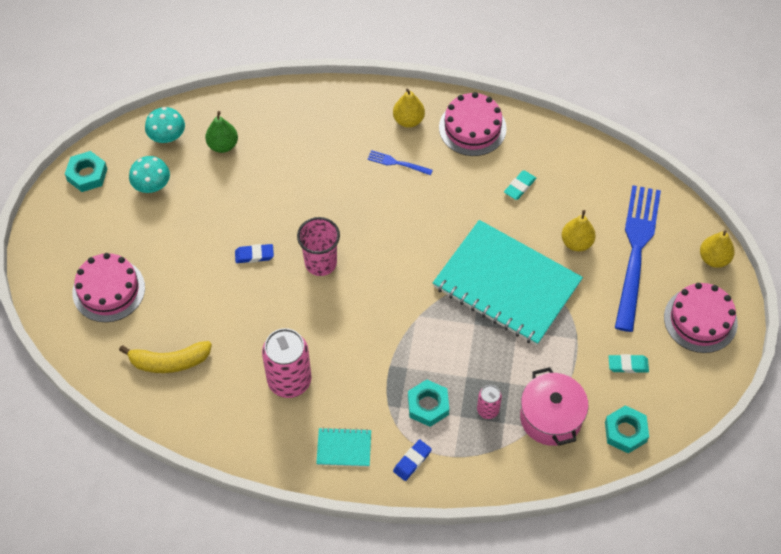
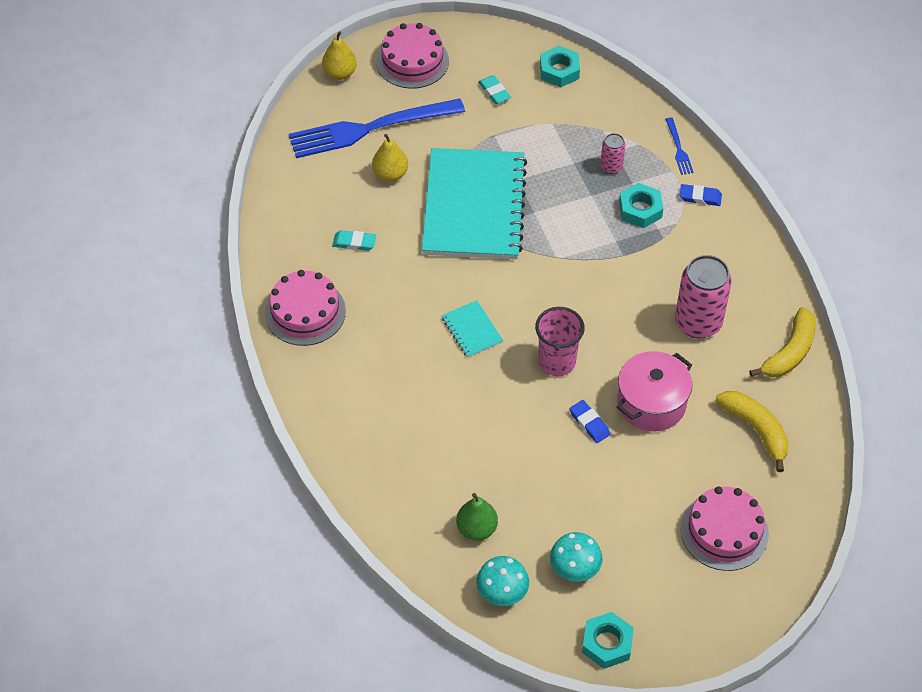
camera: 120 degrees left, 5 degrees down
(217, 430) = (789, 352): none -> yellow banana
(344, 448) = (728, 250): turquoise notebook -> turquoise notebook (472, 330)
(396, 163) = (393, 356): blue fork -> blue fork (679, 149)
(408, 120) = (331, 372): yellow pear -> none
(550, 417) = (584, 123): pink pot -> pink pot (651, 403)

